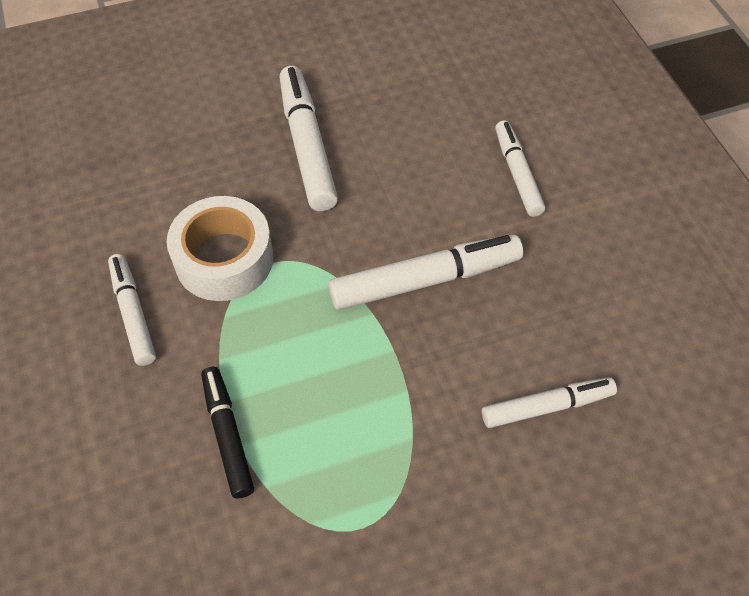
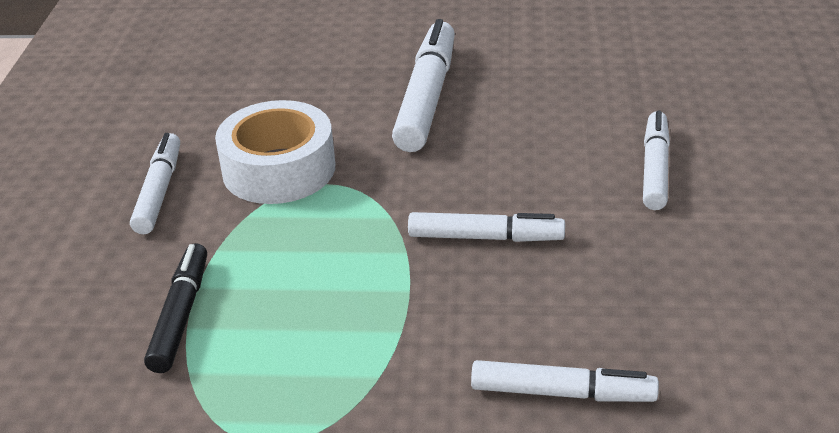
camera: 25 degrees right, 20 degrees down
(425, 280) = (485, 237): white marker -> white marker, size x0.64

